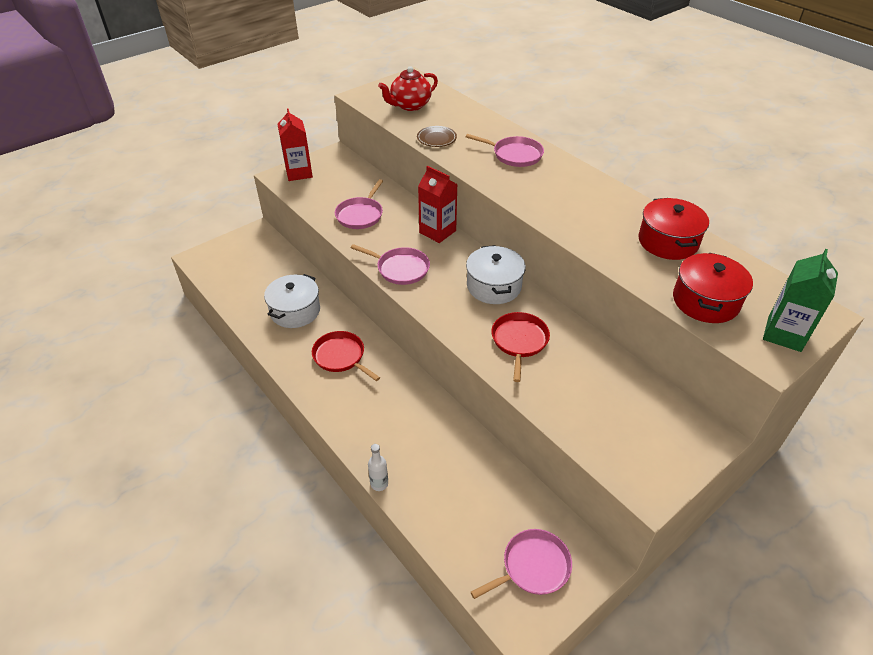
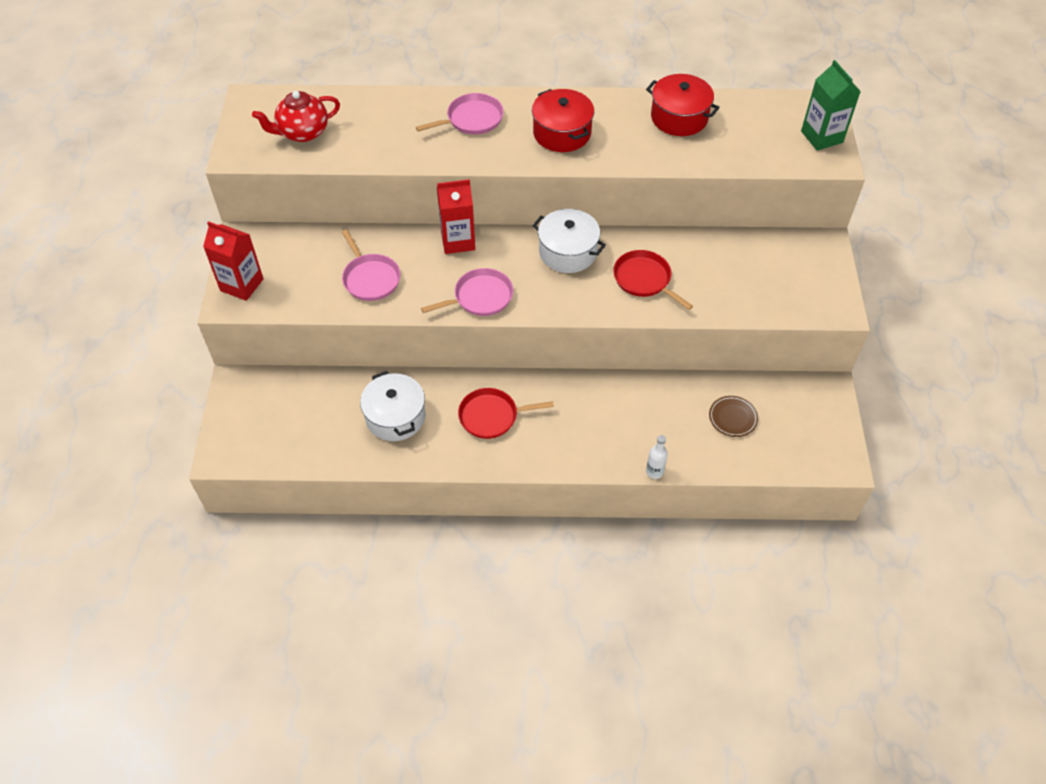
camera: 50 degrees left, 10 degrees up
(410, 106) = (302, 132): red teapot -> red teapot turned 60 degrees clockwise
(436, 138) = (384, 150): brown plate -> brown plate (733, 418)
(533, 566) = (803, 425): pink pan -> none
(705, 301) = (757, 148): red pot -> red pot (562, 133)

